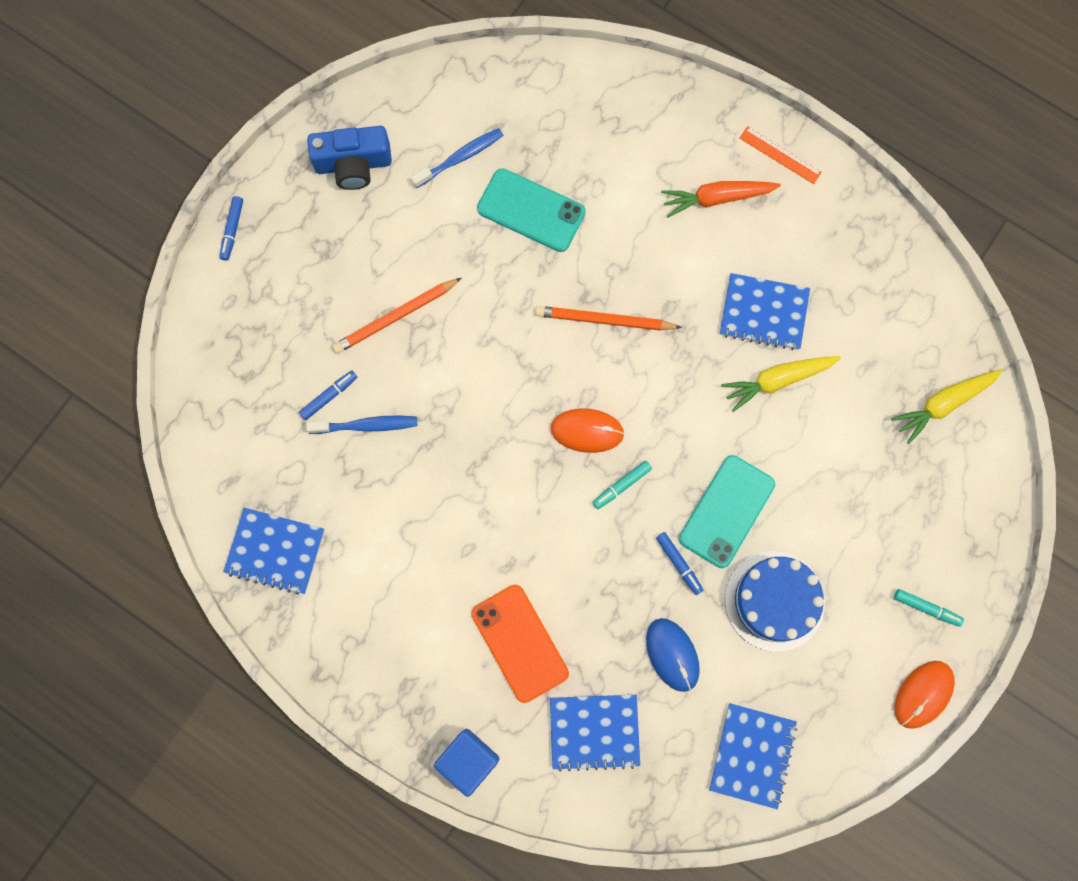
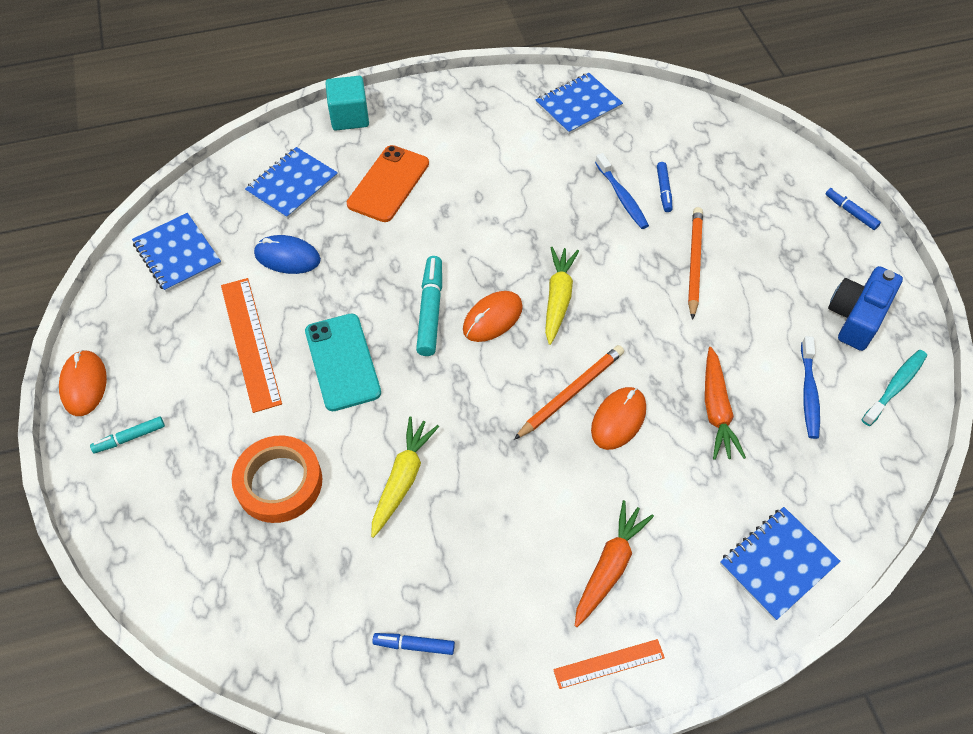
camera: 130 degrees right, 20 degrees down
(366, 425) = (622, 197): blue toothbrush -> blue toothbrush turned 60 degrees counterclockwise
(403, 104) = (895, 386): none -> turquoise toothbrush
(468, 760) = (349, 117): blue cube -> turquoise cube
(519, 643) = (388, 184): orange phone -> orange phone turned 75 degrees counterclockwise
(531, 210) = (716, 410): turquoise phone -> orange carrot
(598, 271) = (618, 419): none -> orange mouse
(621, 486) = (430, 310): turquoise marker -> turquoise marker, size x1.71
(679, 564) = (339, 304): blue marker -> blue marker (414, 645)
(763, 313) = (469, 517): blue notebook -> blue notebook (777, 563)
(774, 600) = (250, 343): blue cake -> orange ruler
(857, 463) = (279, 482): none -> orange tape
(943, 404) = (251, 597): yellow carrot -> yellow carrot (558, 298)

